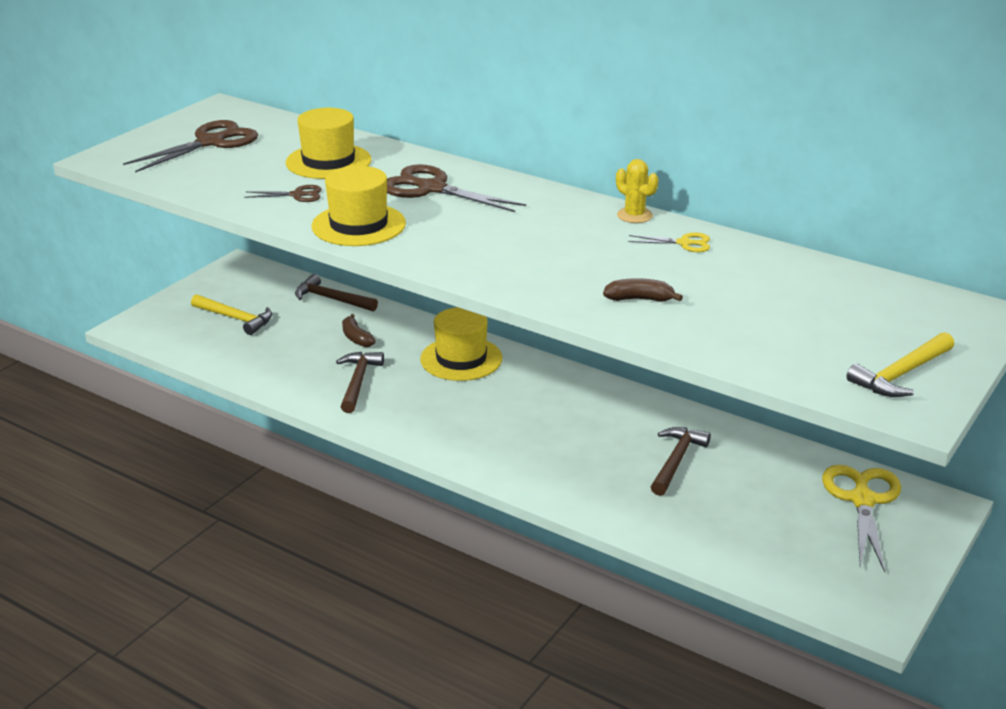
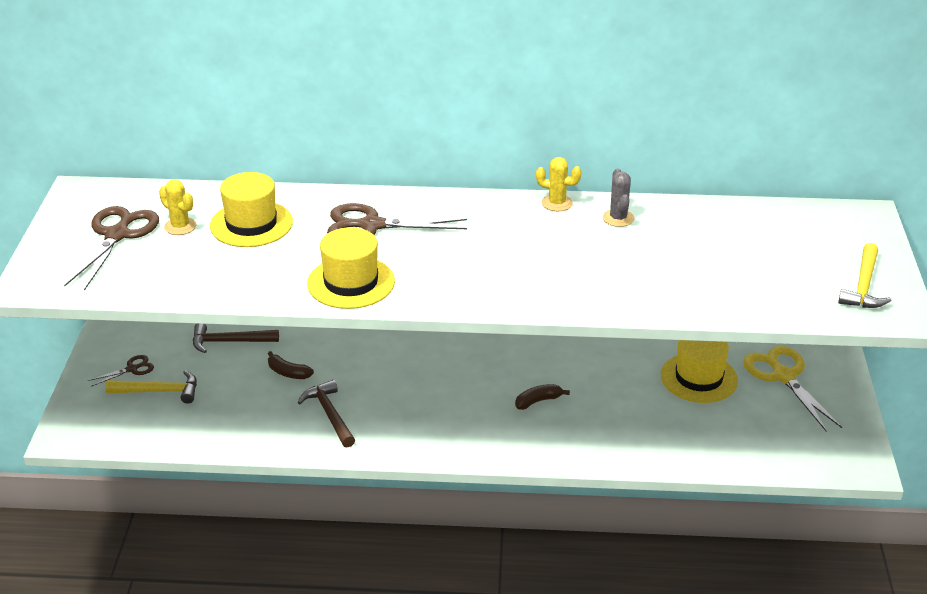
camera: 30 degrees left, 5 degrees up
(268, 149) = (180, 226): none -> yellow cactus
(297, 195) = (263, 268): brown scissors -> brown scissors (132, 369)
(461, 359) = (395, 362): yellow hat -> yellow hat (699, 378)
(640, 299) = (638, 281): brown banana -> brown banana (538, 401)
(676, 461) = (636, 393): brown hammer -> none
(684, 243) = (618, 218): yellow scissors -> grey cactus

